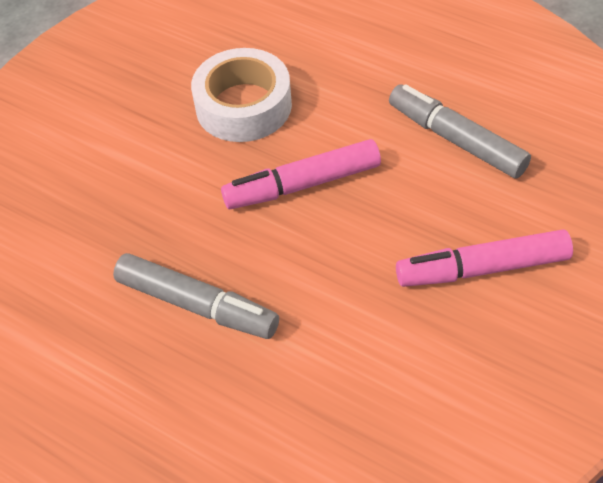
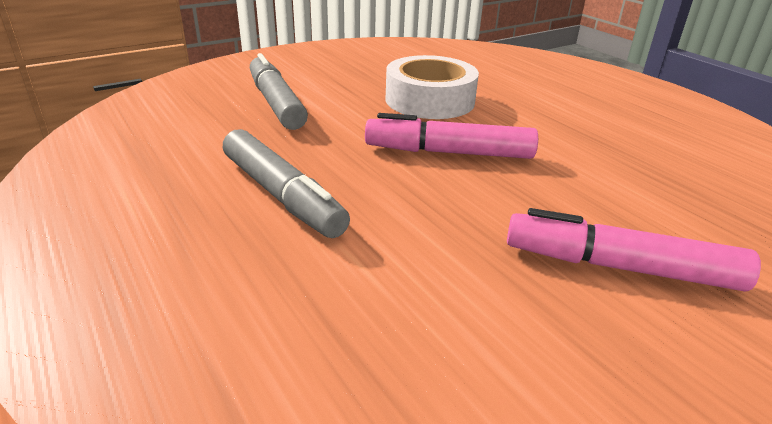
camera: 20 degrees right, 20 degrees down
(456, 140) = (627, 166): grey marker -> grey marker (276, 103)

